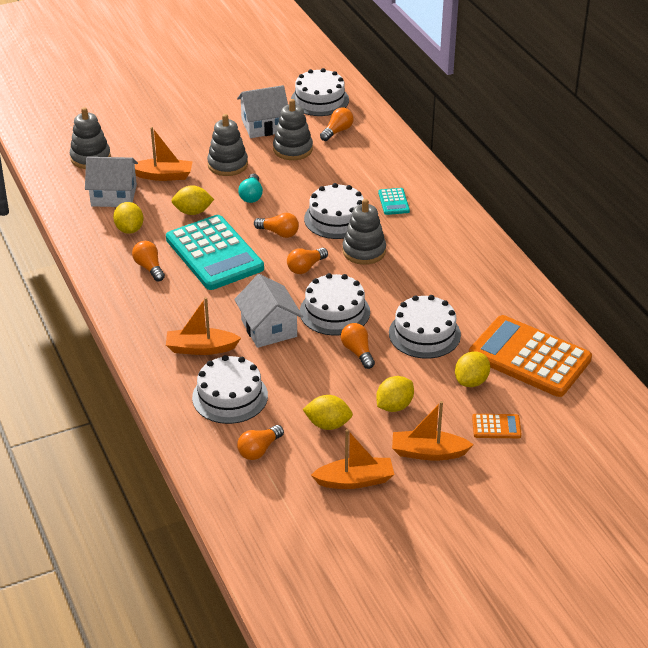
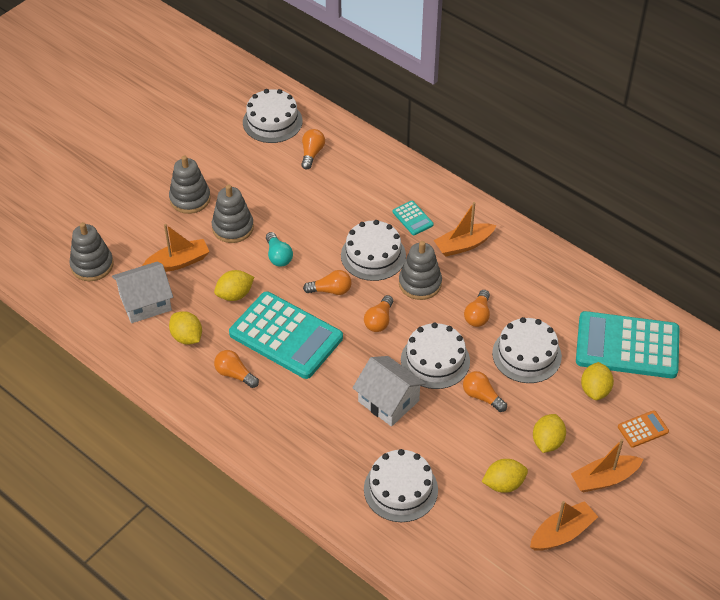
camera: 25 degrees left, 10 degrees up
(201, 348) = (341, 447): orange boat -> orange boat (464, 245)
(259, 450) = (462, 536): orange light bulb -> orange light bulb (478, 315)
(264, 126) = (238, 170): white house -> none
(293, 149) = (283, 189): grey stacking toy -> grey stacking toy (190, 199)
(529, 357) = (627, 346): orange calculator -> turquoise calculator

